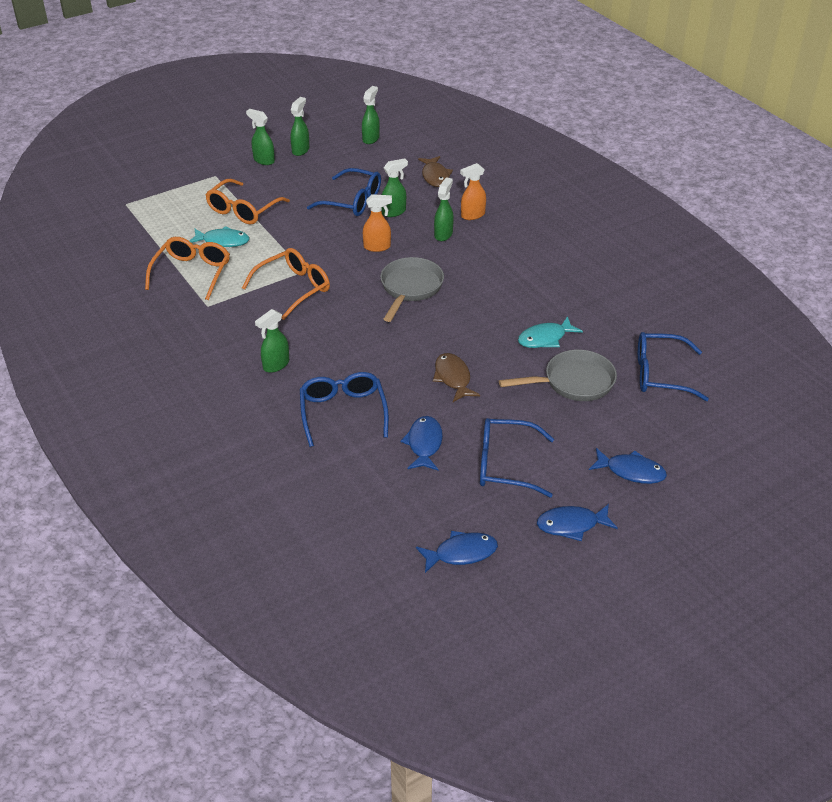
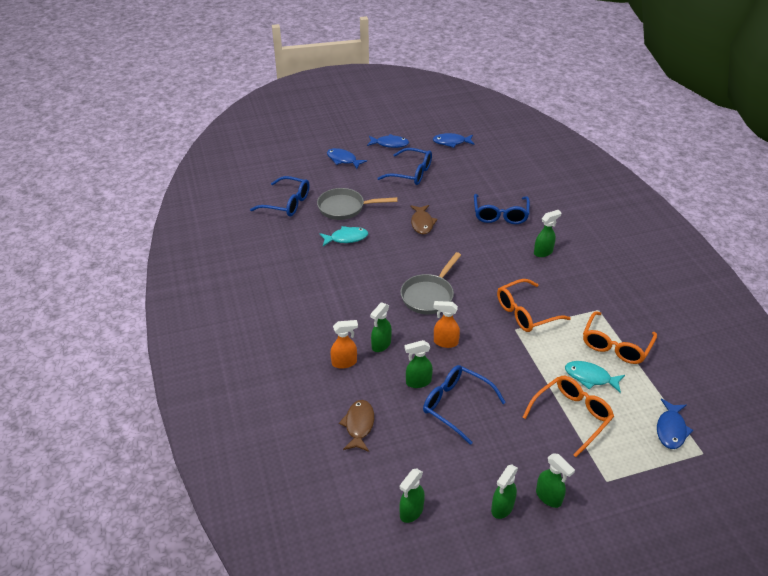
camera: 165 degrees left, 0 degrees up
(424, 444) = (454, 190): blue fish -> blue fish (671, 429)

